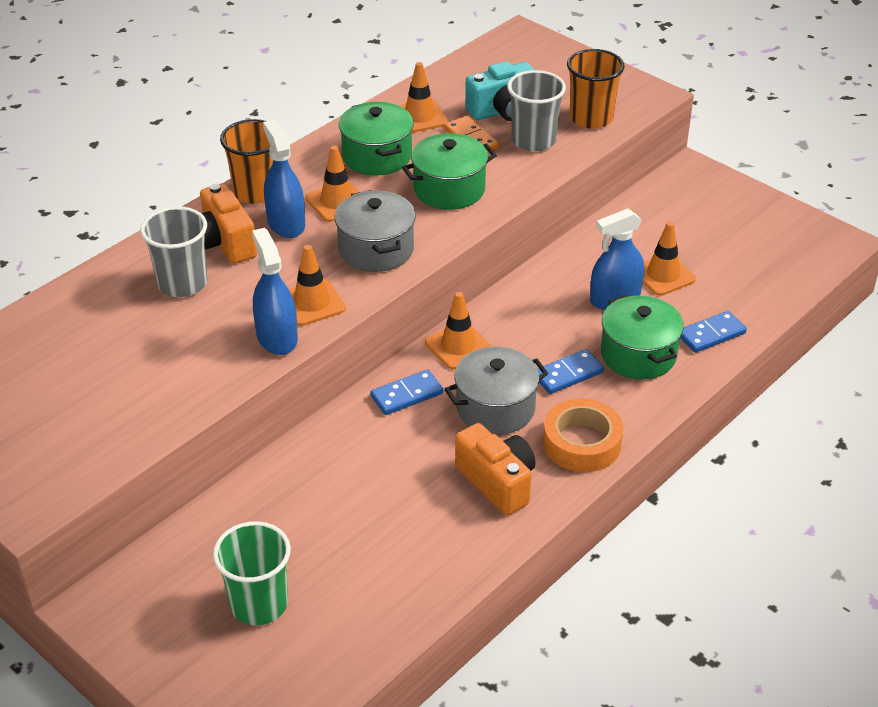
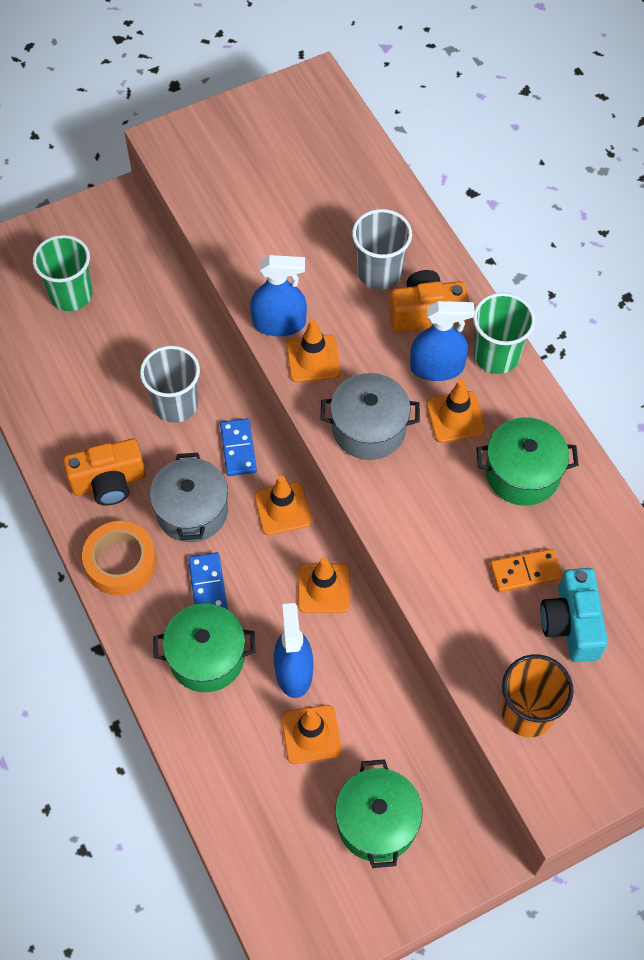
camera: 110 degrees right, 20 degrees up
(256, 192) = (496, 355): orange cup -> green cup
(419, 117) = (584, 535): orange traffic cone -> orange traffic cone (324, 588)
(449, 189) = (441, 520): green pot -> green pot (377, 822)
(533, 140) = (502, 633): grey cup -> grey cup (176, 404)
(711, 334) = (206, 738): blue domino -> none

